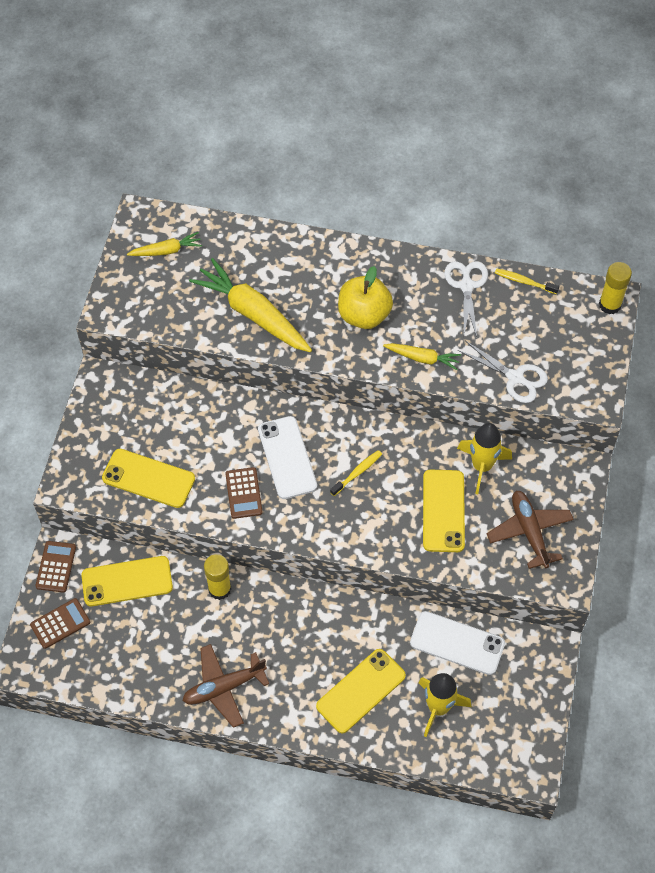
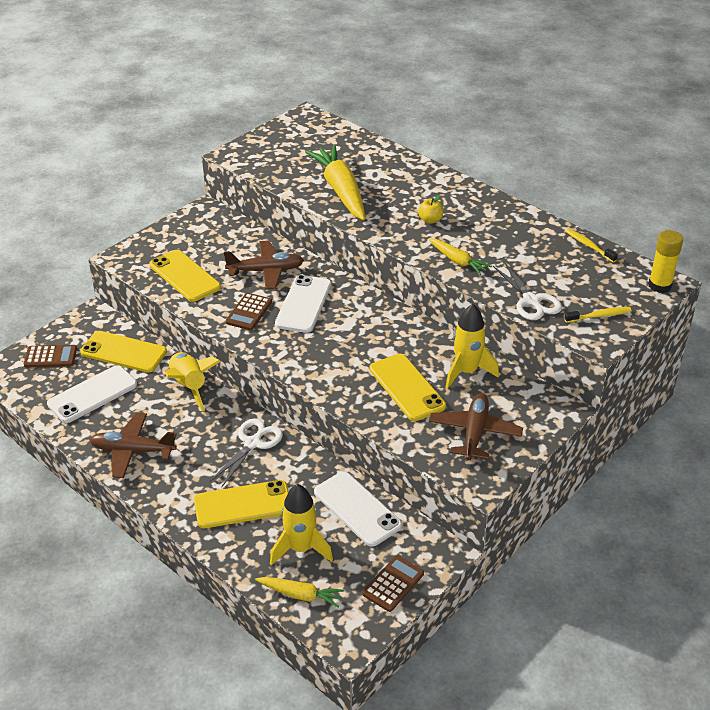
camera: 30 degrees right, 20 degrees down
(56, 567) = (81, 322): brown calculator -> brown calculator (393, 584)
(137, 645) = (92, 394): none -> white phone
(166, 251) = (308, 138): yellow carrot -> yellow carrot (300, 595)
(219, 589) = (189, 386): yellow glue stick -> yellow rocket
(222, 433) = (266, 271): none -> brown plane
(357, 472) = (353, 335): yellow toothbrush -> yellow toothbrush (599, 316)
(364, 315) = (430, 220): yellow apple -> yellow apple, size x0.49
(443, 511) = (406, 387): yellow phone -> yellow phone turned 60 degrees counterclockwise
(466, 286) = (534, 232): white scissors -> white scissors (253, 443)

